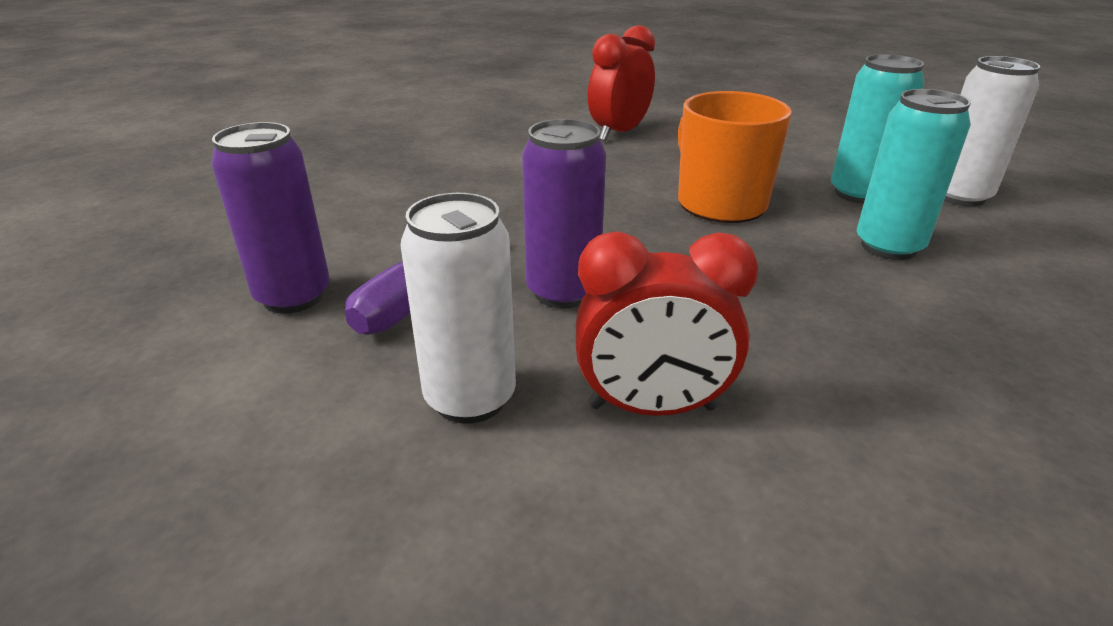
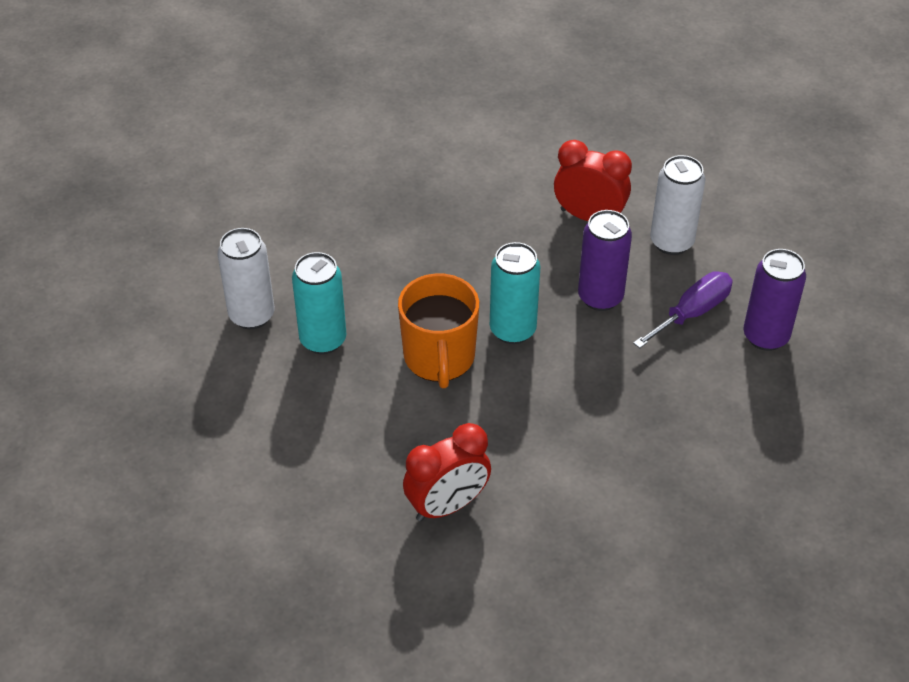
camera: 160 degrees left, 15 degrees up
(888, 247) = (368, 280): turquoise can -> turquoise can (512, 330)

